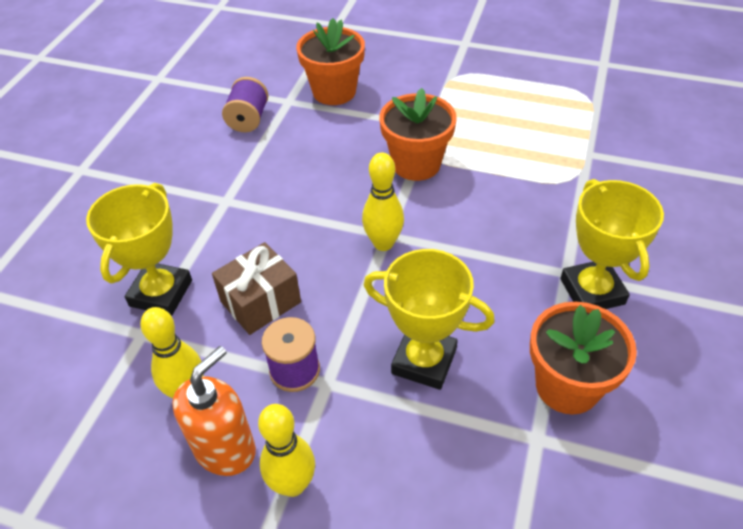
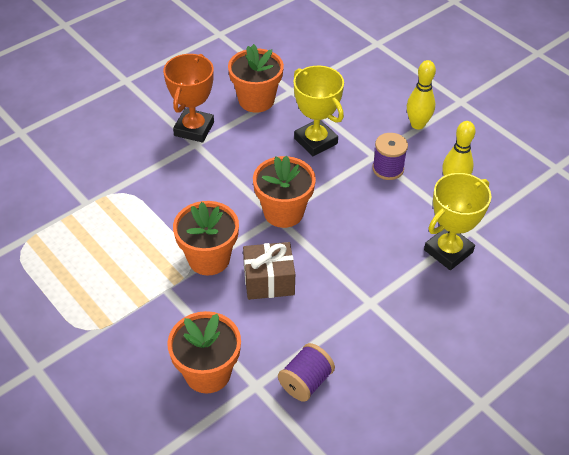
camera: 150 degrees left, 0 degrees up
(225, 449) = (444, 152): orange soap dispenser -> none
(260, 302) = (386, 214): brown gift -> brown gift (269, 281)
(383, 243) = (283, 212): yellow bowling pin -> orange flower pot
(592, 291) = (194, 129): yellow trophy -> orange trophy

